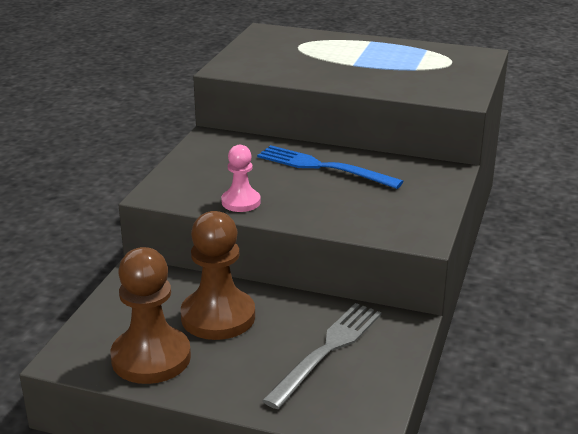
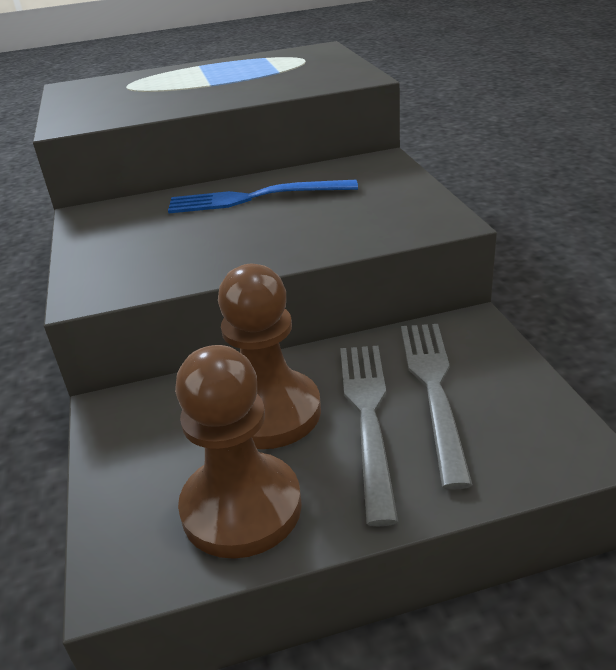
camera: 30 degrees left, 5 degrees up
(241, 202) = (207, 262): pink pawn -> none
(269, 346) = (368, 416): none -> grey fork

